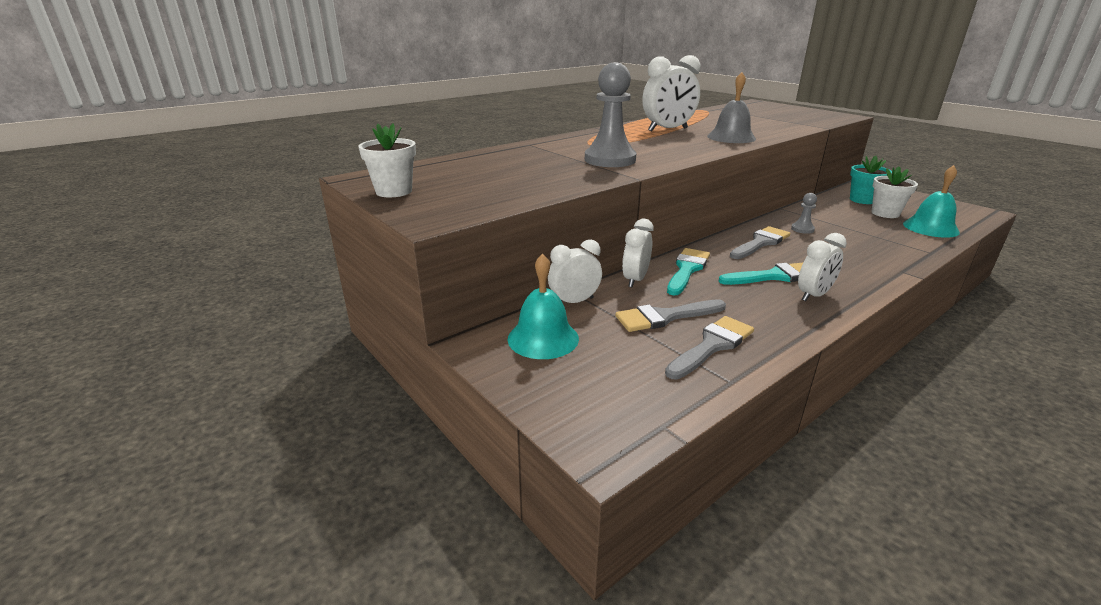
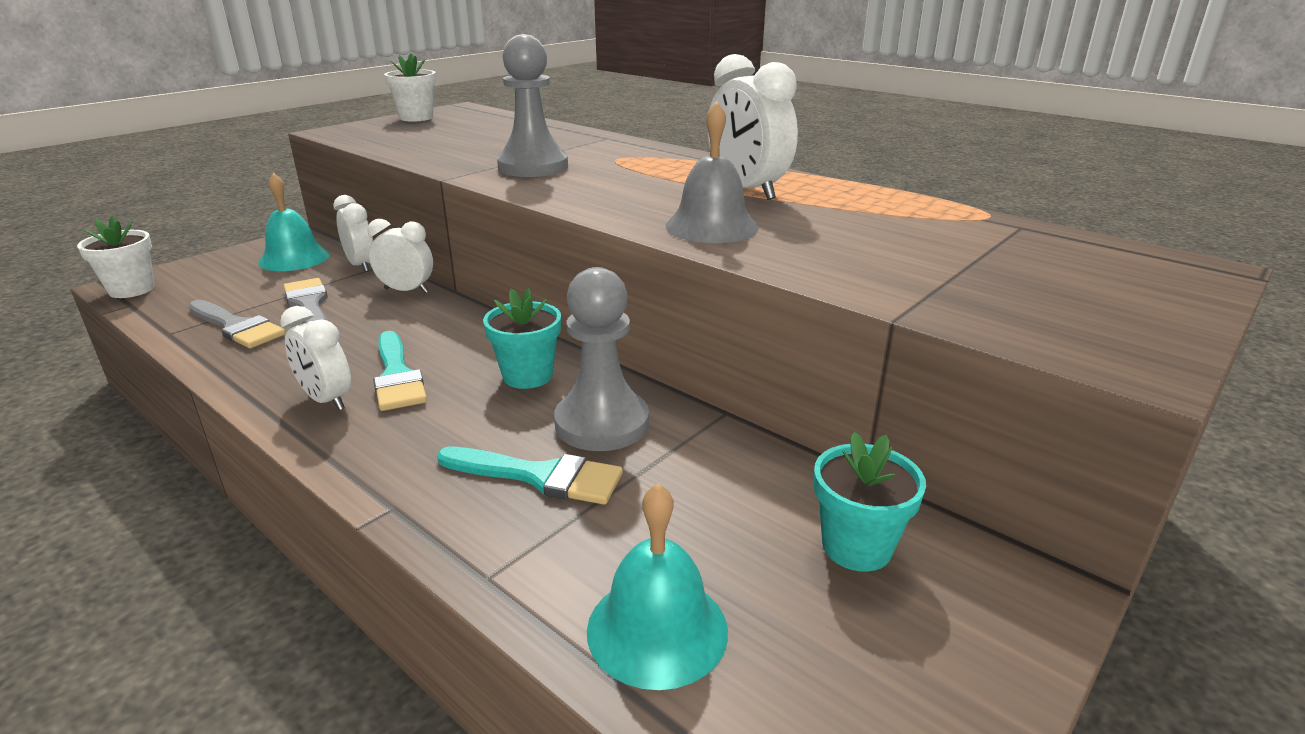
camera: 80 degrees right, 0 degrees up
(687, 269) = (430, 319): turquoise brush -> turquoise brush (540, 476)
(760, 243) = (527, 376): grey brush -> turquoise flower pot
(802, 229) = (602, 423): grey pawn -> grey pawn, size x2.16
(885, 213) = (752, 566): white flower pot -> white flower pot (132, 290)

